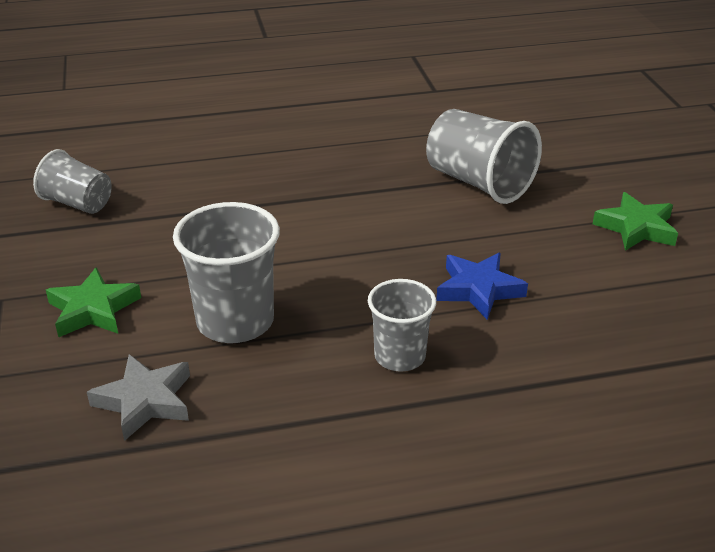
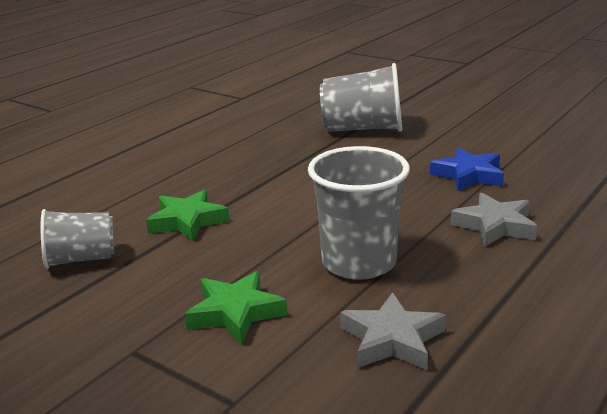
camera: 40 degrees left, 10 degrees down
(400, 356) = (495, 226): grey cup -> grey star
(636, 228) = (487, 115): green star -> green star (187, 221)

